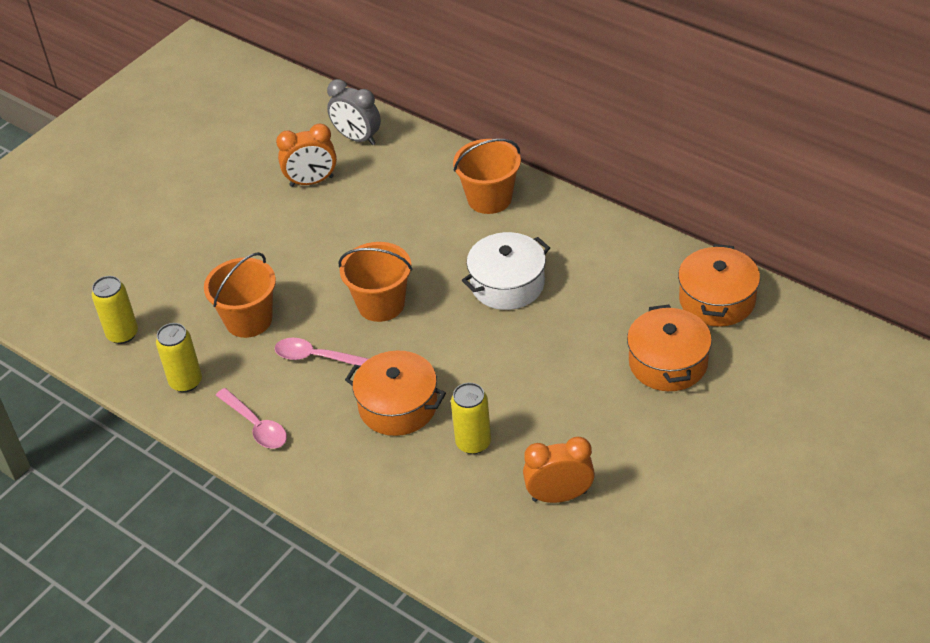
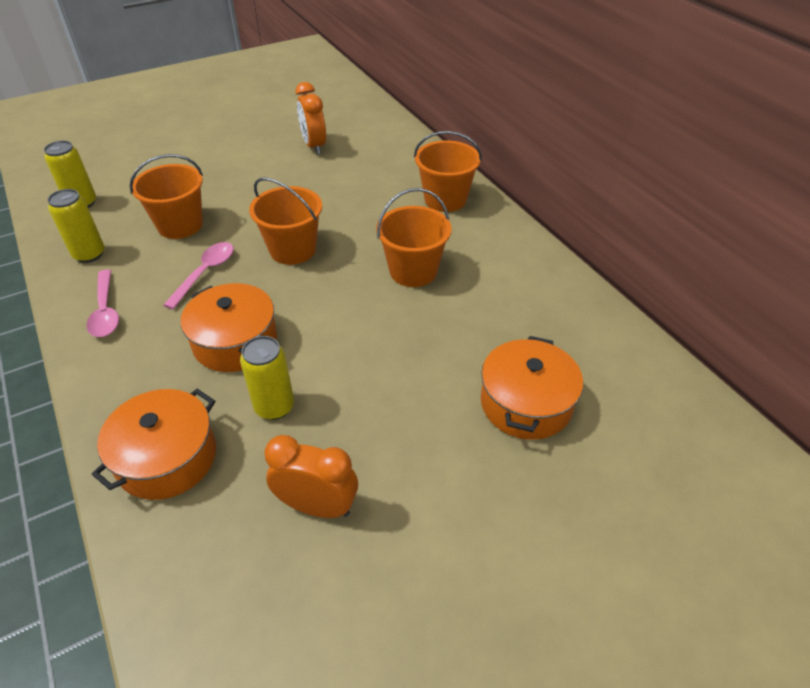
camera: 20 degrees right, 0 degrees up
(311, 181) = (314, 146): orange clock -> orange clock turned 60 degrees clockwise
(317, 357) = (205, 273): pink spoon -> pink spoon turned 75 degrees clockwise
(357, 138) = (371, 128): grey clock -> none
(507, 284) = (413, 271): white pot -> orange bucket
(717, 300) = (613, 358): orange pot -> orange pot (167, 458)

